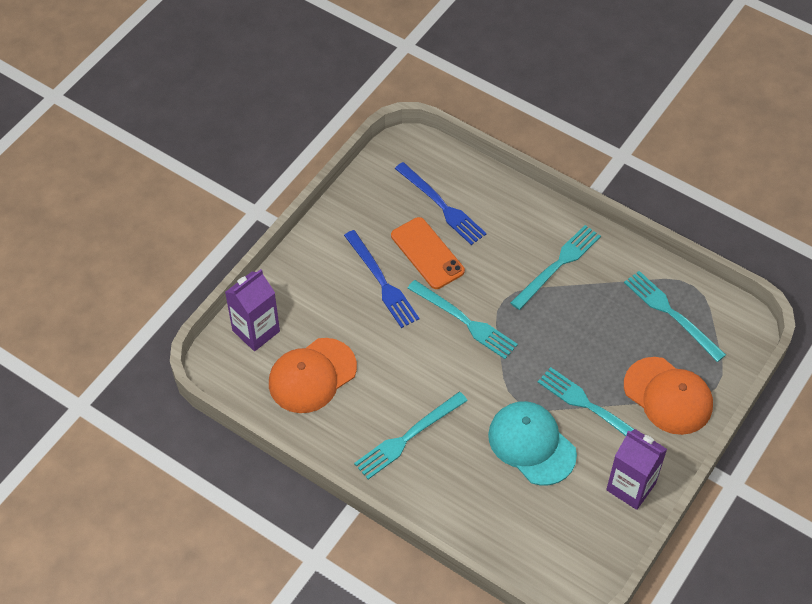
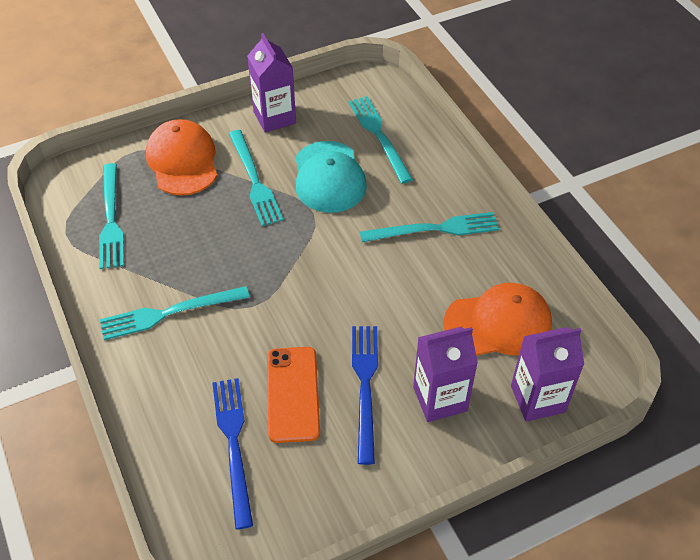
camera: 150 degrees left, 5 degrees down
(325, 298) = (440, 399): none -> purple carton
(465, 321) = (307, 303): turquoise fork -> turquoise fork (379, 136)

